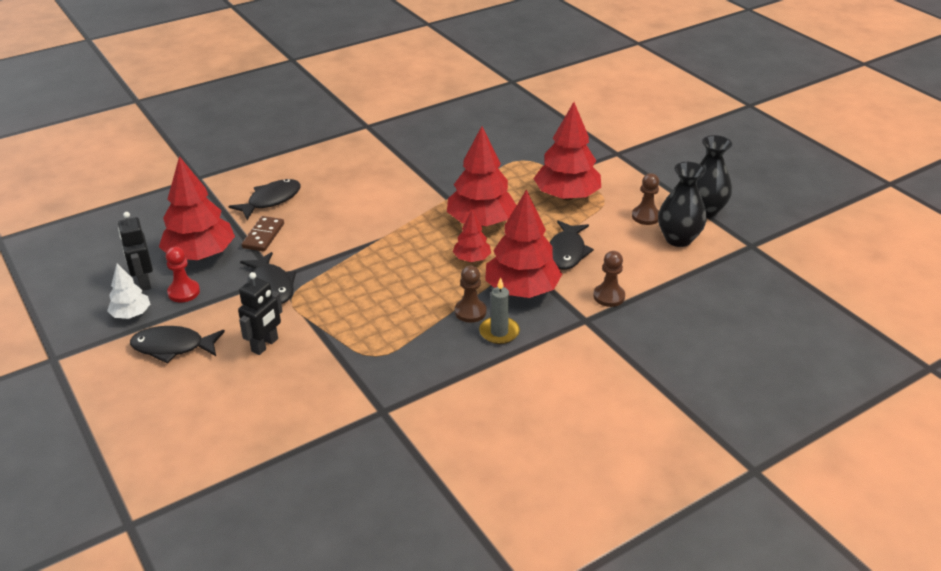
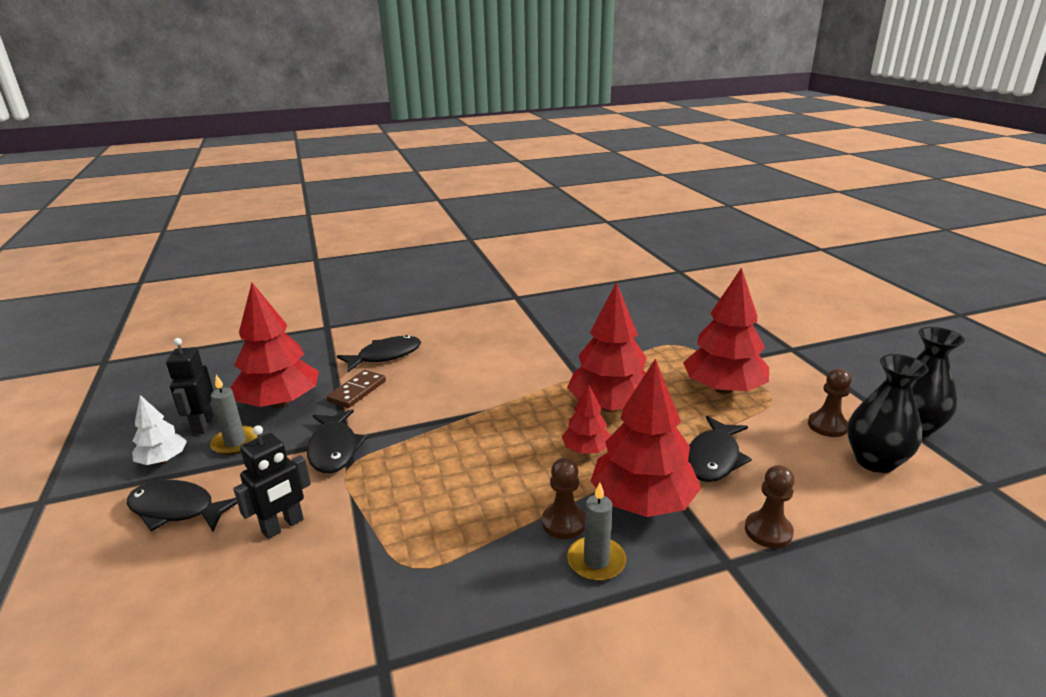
camera: 15 degrees right, 10 degrees down
(184, 292) = (235, 442): red pawn -> grey candle

